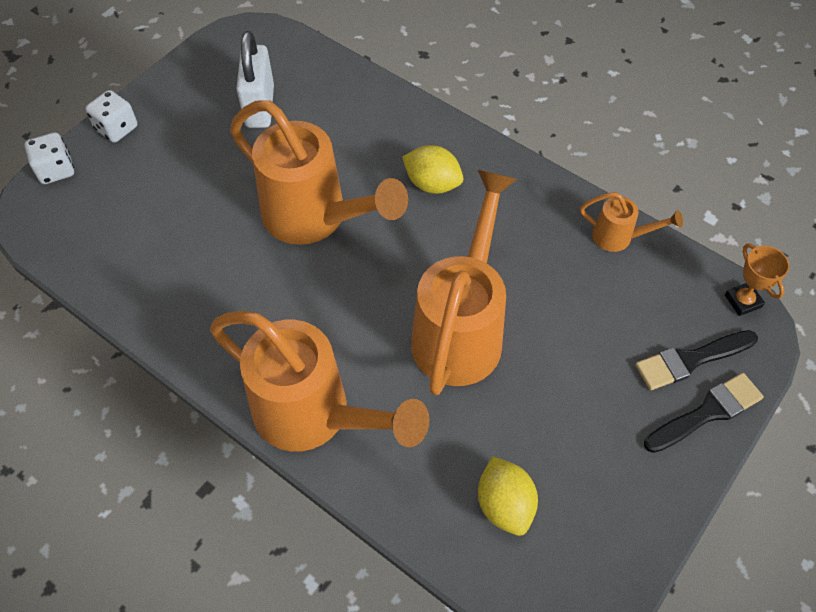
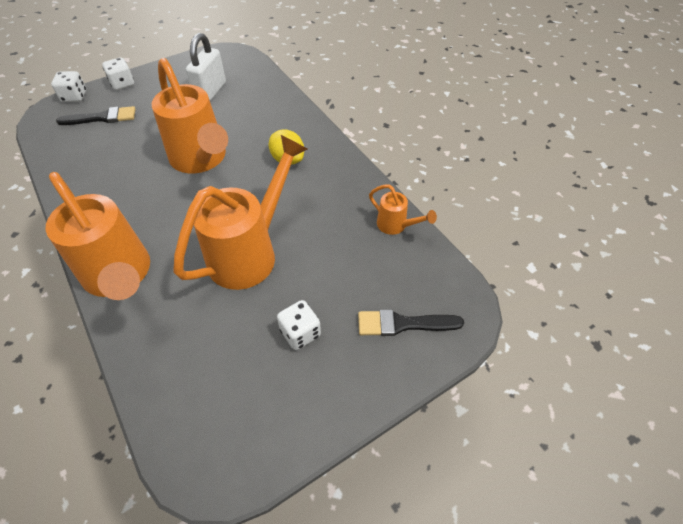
camera: 20 degrees right, 5 degrees down
(504, 504) = (206, 379): yellow lemon -> none
(581, 411) = (300, 333): none -> white dice
(707, 412) = (395, 366): black brush -> black brush (102, 118)
(742, 301) = (466, 295): orange trophy -> none

